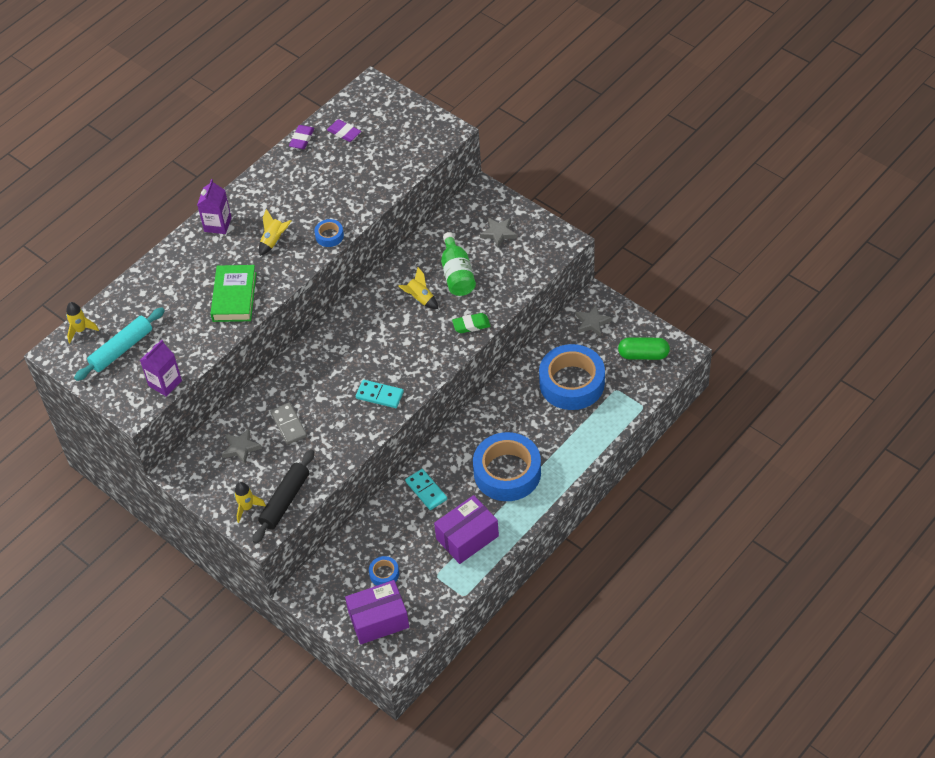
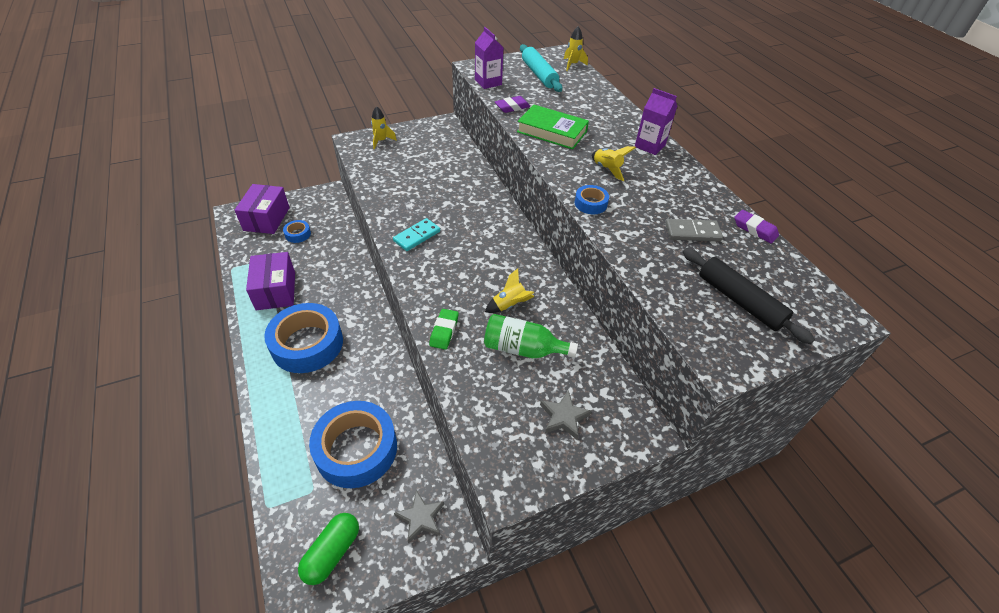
camera: 110 degrees right, 5 degrees down
(241, 448) = (436, 153): grey star -> none
(285, 501) = (368, 158): black rolling pin -> black rolling pin (739, 301)
(288, 425) = (435, 179): grey domino -> grey domino (692, 232)
(344, 133) = (754, 265): purple eraser -> purple eraser (512, 107)
(426, 490) = (343, 284): turquoise domino -> none

